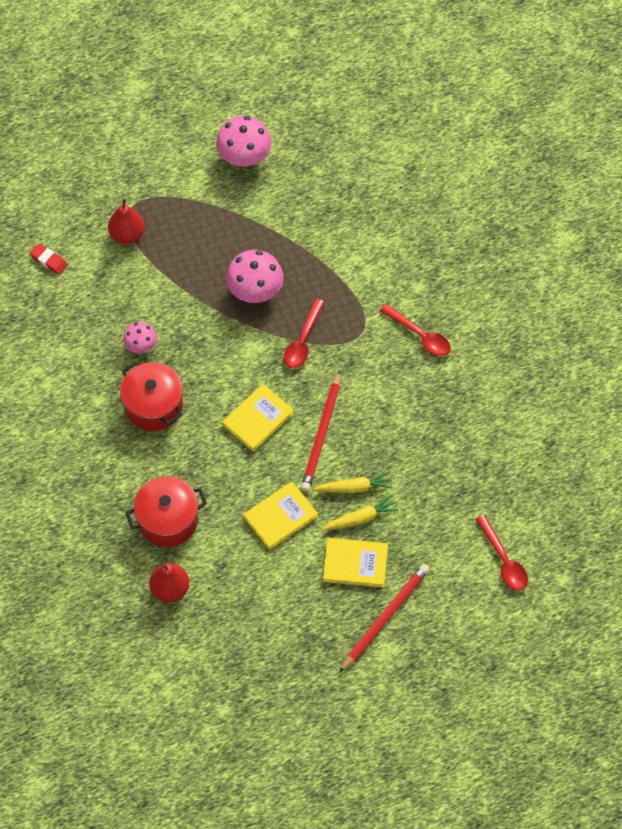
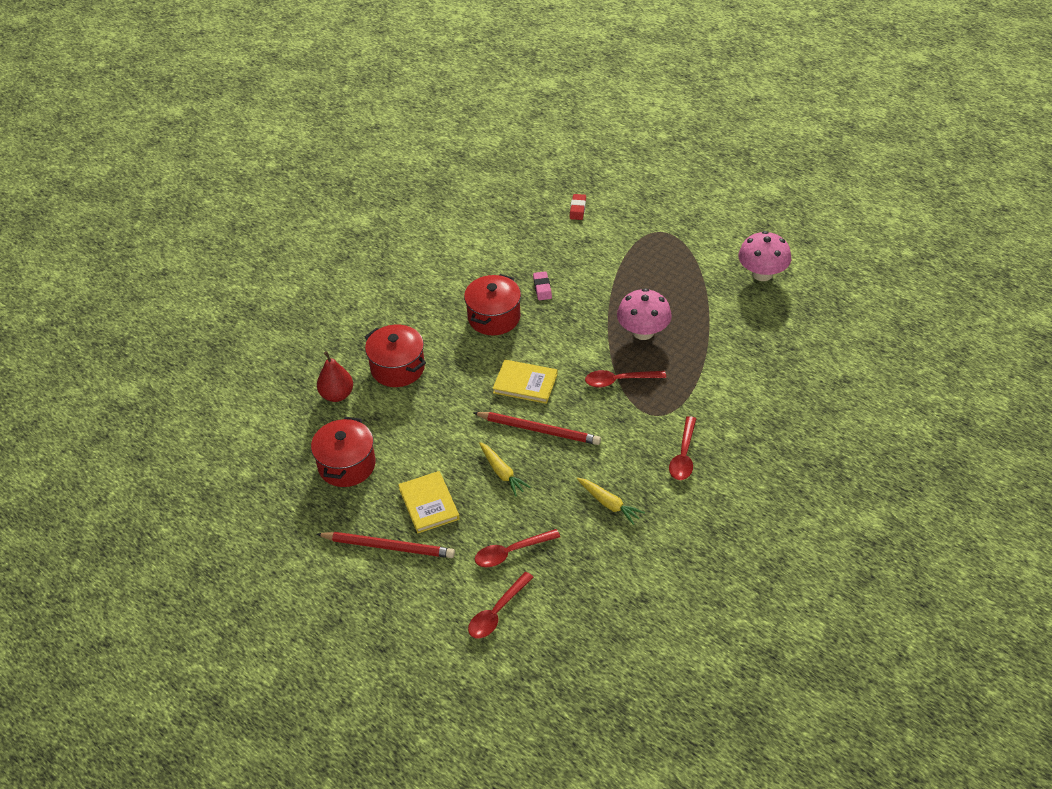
camera: 65 degrees right, 15 degrees down
(127, 235) = (634, 240): red pear -> none
(141, 345) = (542, 288): pink mushroom -> pink eraser
(267, 615) = (346, 465): none -> red pot
(280, 517) = (443, 435): yellow book -> none
(322, 434) = (539, 430): red pencil -> red pencil turned 150 degrees counterclockwise
(360, 518) = (475, 489): yellow carrot -> yellow carrot (609, 504)
(447, 521) = (511, 552): none -> red spoon

